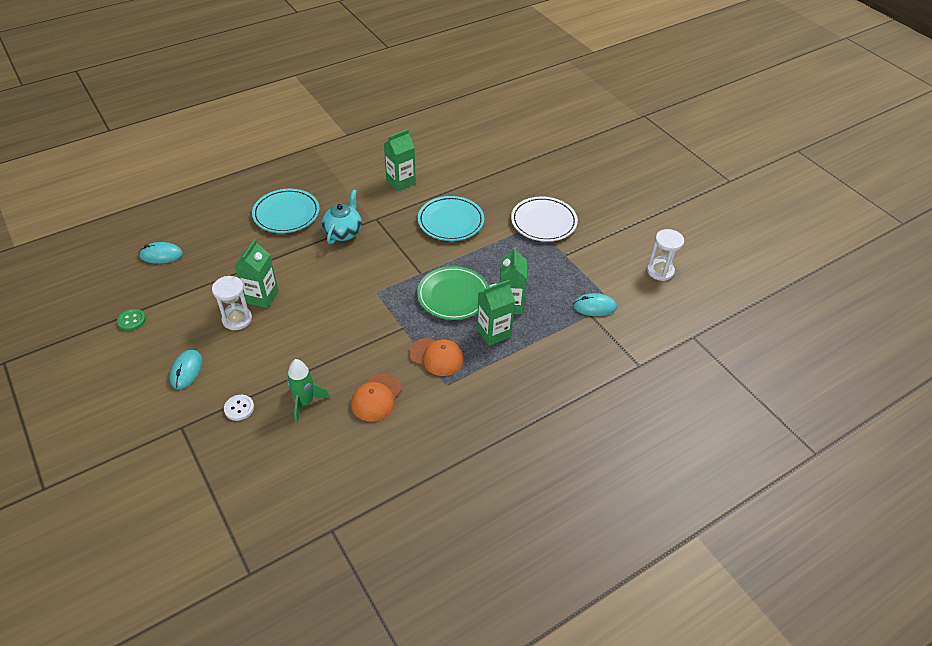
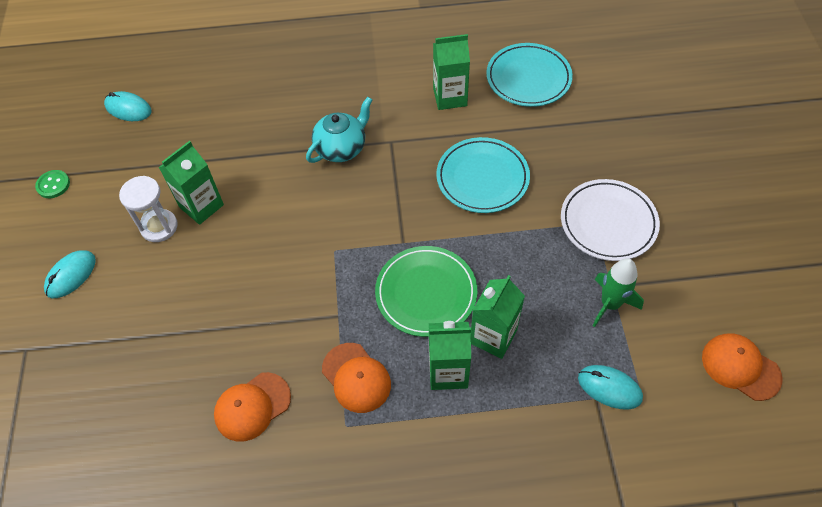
camera: 30 degrees right, 10 degrees up
(239, 408) = (96, 351): white button -> none
(286, 214) = (290, 98): turquoise plate -> turquoise plate (528, 78)
(305, 402) = (169, 376): green rocket -> green rocket (610, 304)
(660, 271) = (740, 367): white hourglass -> orange cap

